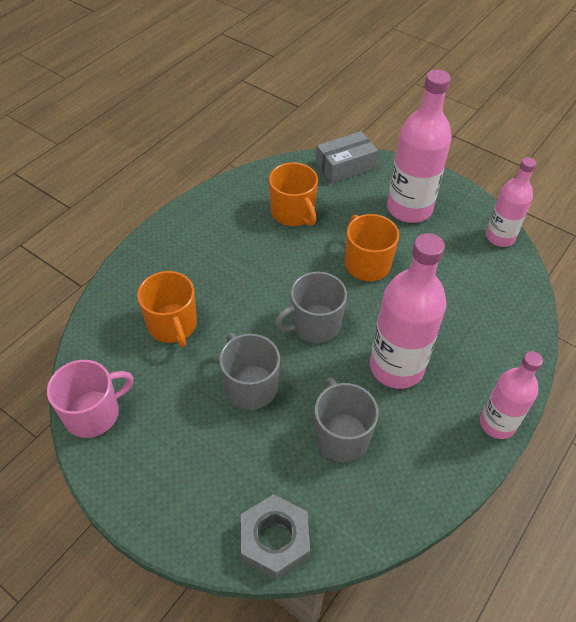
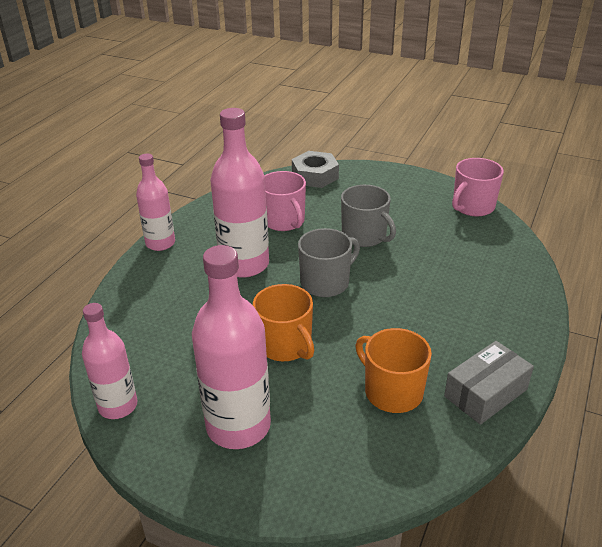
camera: 170 degrees right, 15 degrees down
(172, 325) = (455, 263): orange mug -> none
(341, 435) = (284, 221): grey mug -> pink mug
(345, 166) = (344, 484): grey box -> grey box (485, 393)

